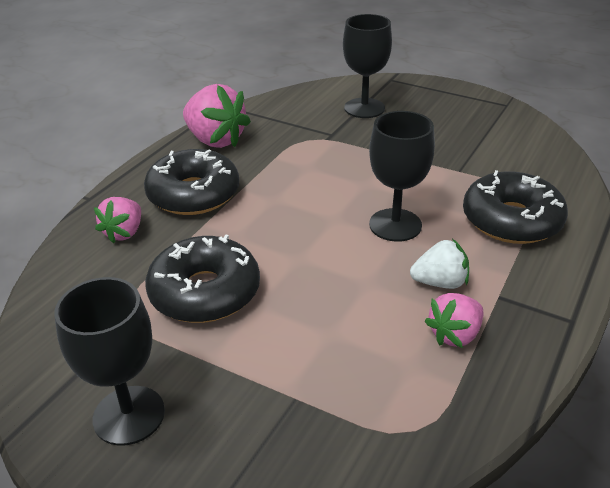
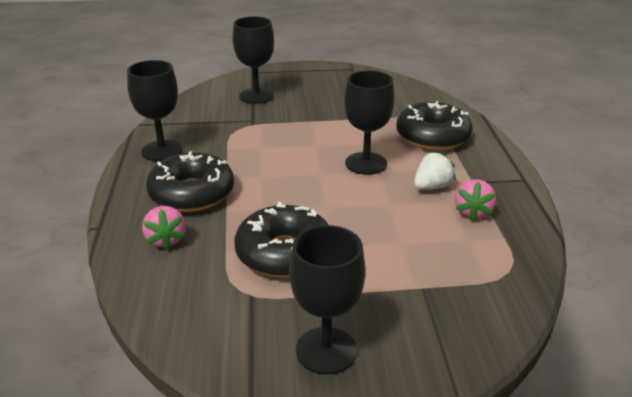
camera: 35 degrees left, 5 degrees down
(215, 140) = (162, 151): pink strawberry -> black goblet

